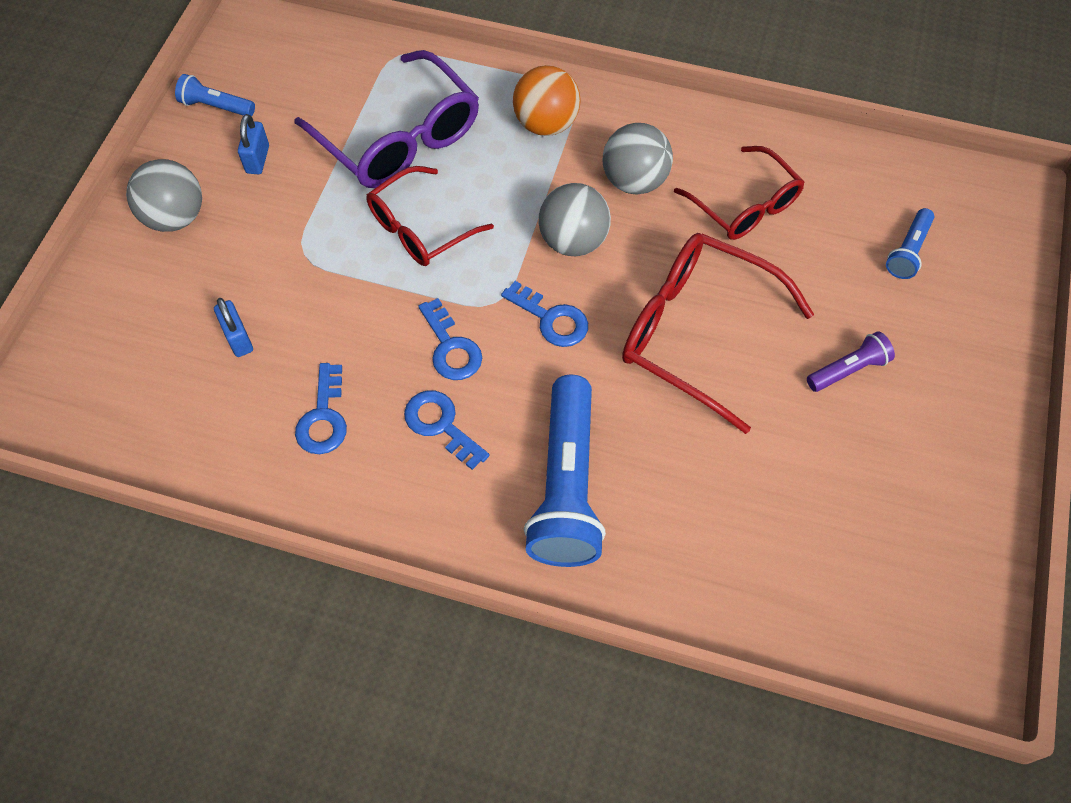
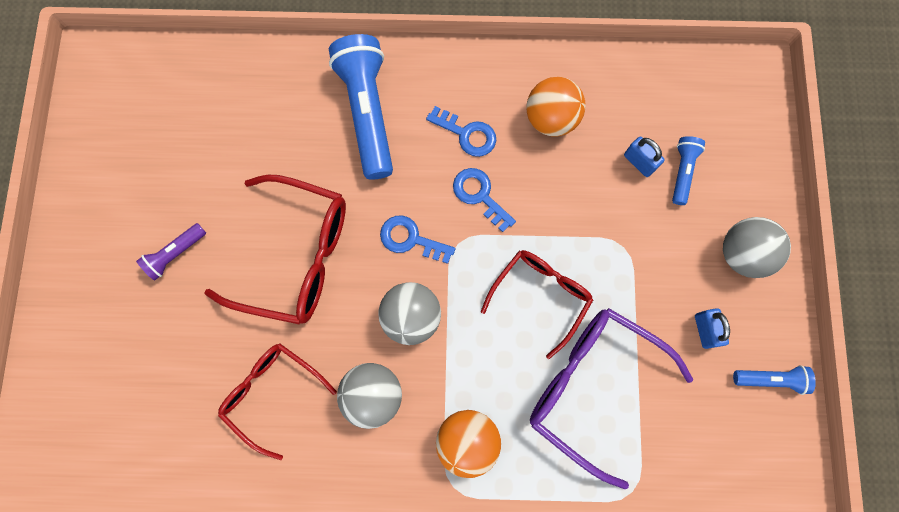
camera: 165 degrees right, 15 degrees up
(323, 417) = (551, 119): blue key -> orange ball
(908, 251) = (129, 381): blue flashlight -> blue flashlight (682, 172)

